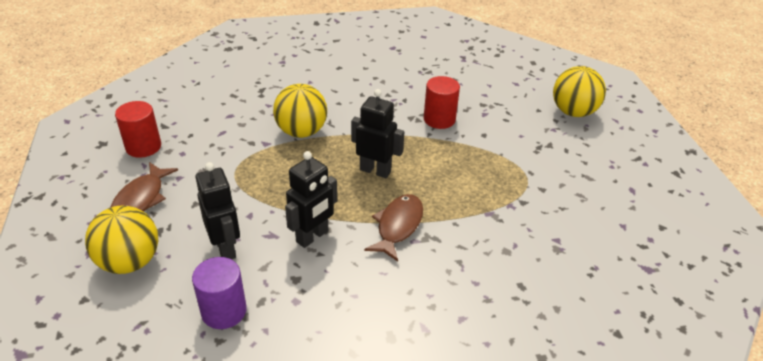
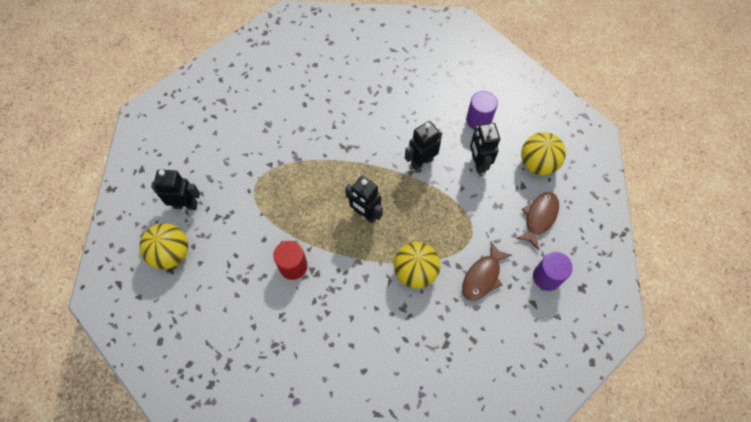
camera: 165 degrees left, 25 degrees up
(143, 147) = (547, 277): red cylinder -> purple cylinder
(398, 226) = (363, 160): brown fish -> brown fish (482, 276)
(593, 149) = (185, 205): none -> black robot

